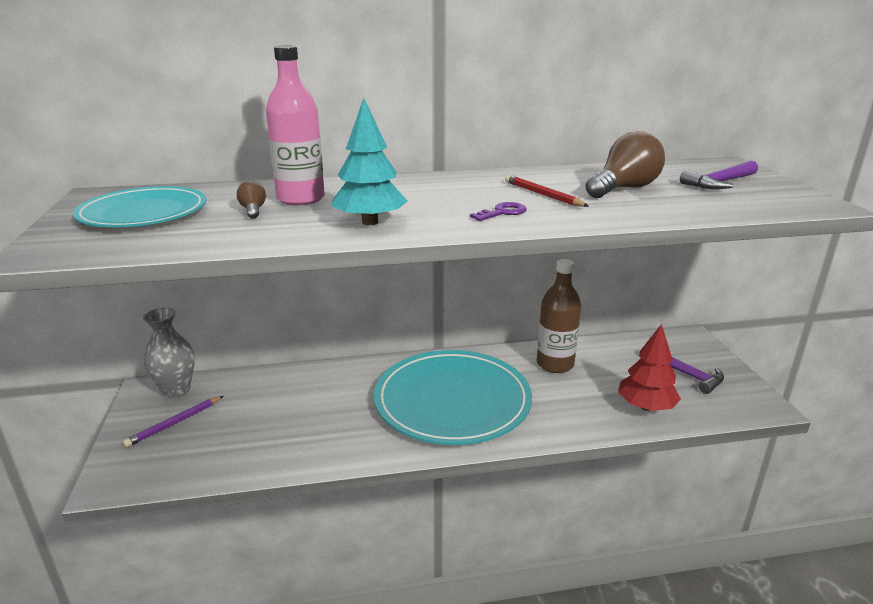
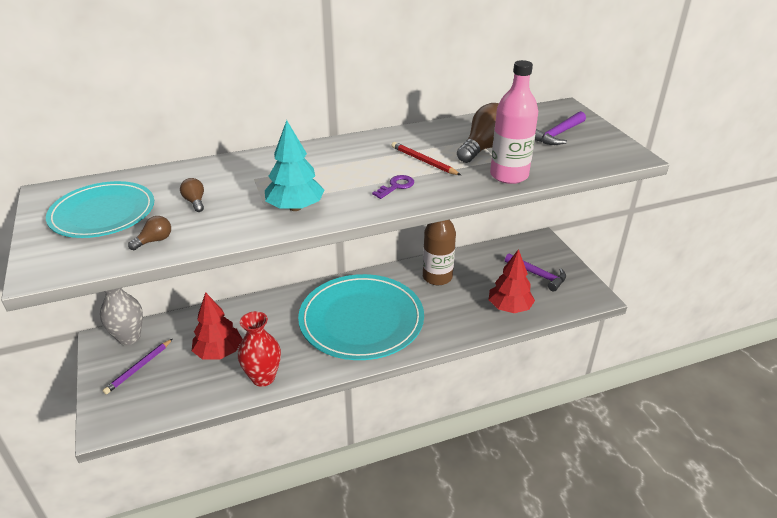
camera: 10 degrees left, 10 degrees up
(186, 238) = (154, 241): none -> brown light bulb
(272, 417) = (219, 352): none -> red tree
(300, 199) = (229, 183): pink bottle -> pink bottle (509, 175)
(316, 451) = (263, 377): none -> red vase

